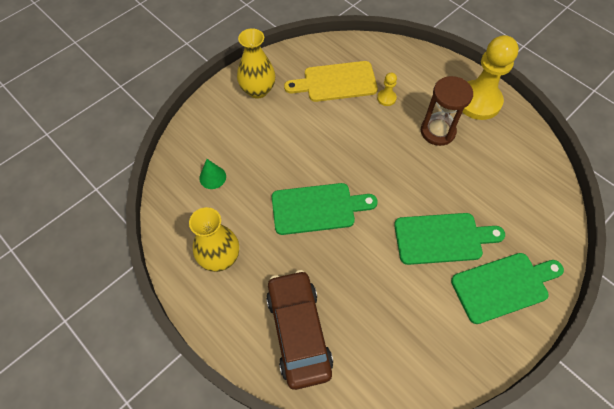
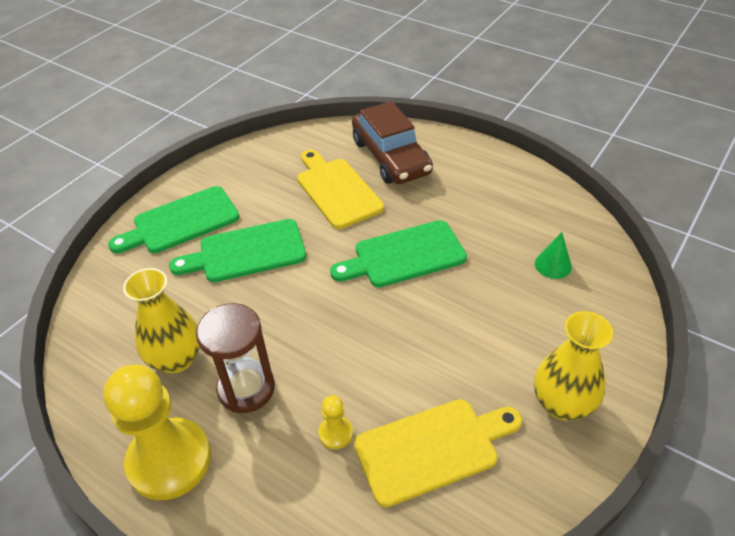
camera: 170 degrees right, 15 degrees down
(220, 257) = (496, 194): yellow vase -> yellow vase (176, 359)
(360, 295) = (336, 190): none -> yellow cutting board

